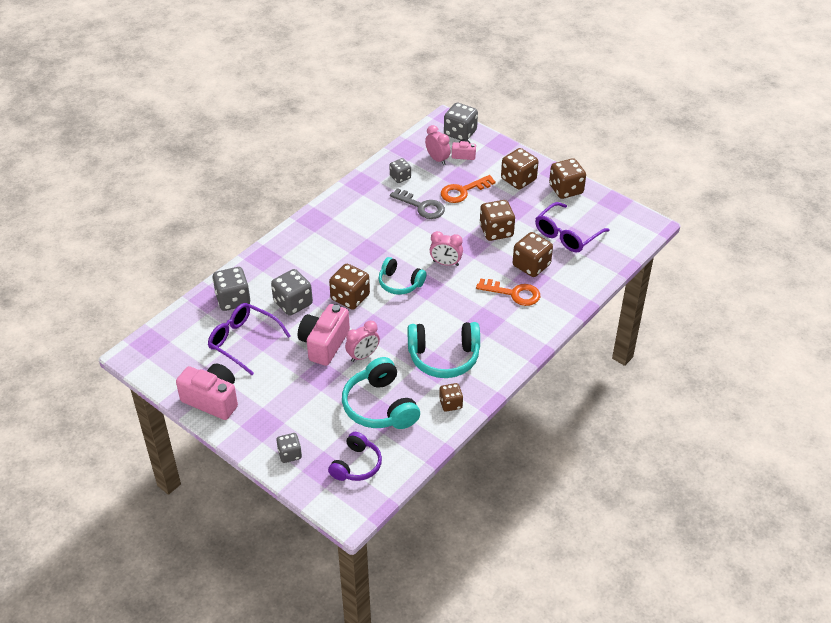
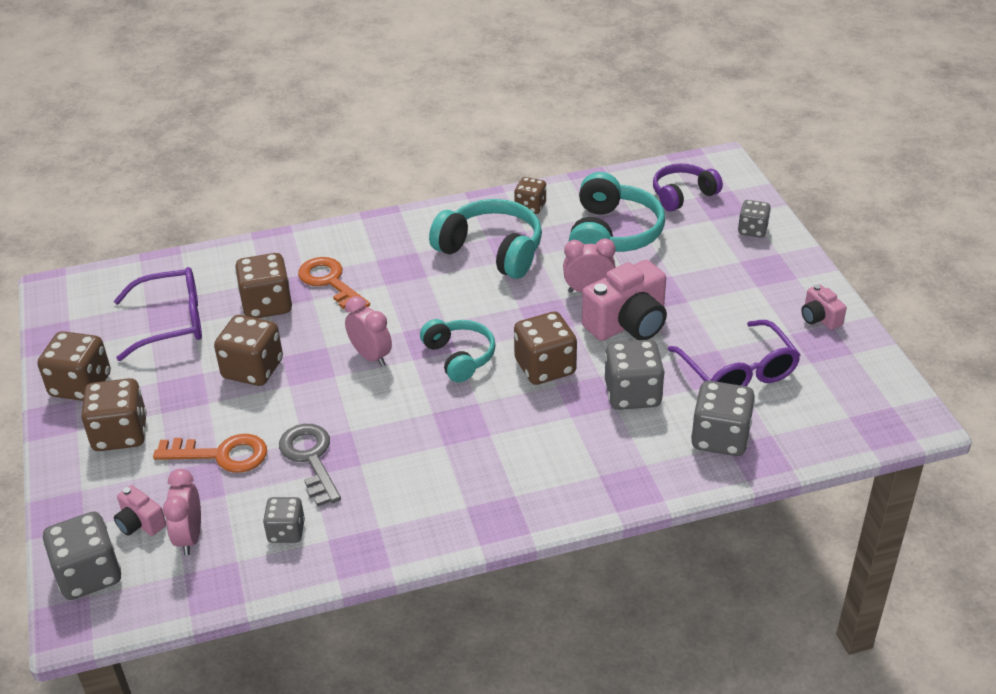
camera: 145 degrees left, 5 degrees down
(212, 400) = (820, 318): pink camera -> pink camera, size x0.51

